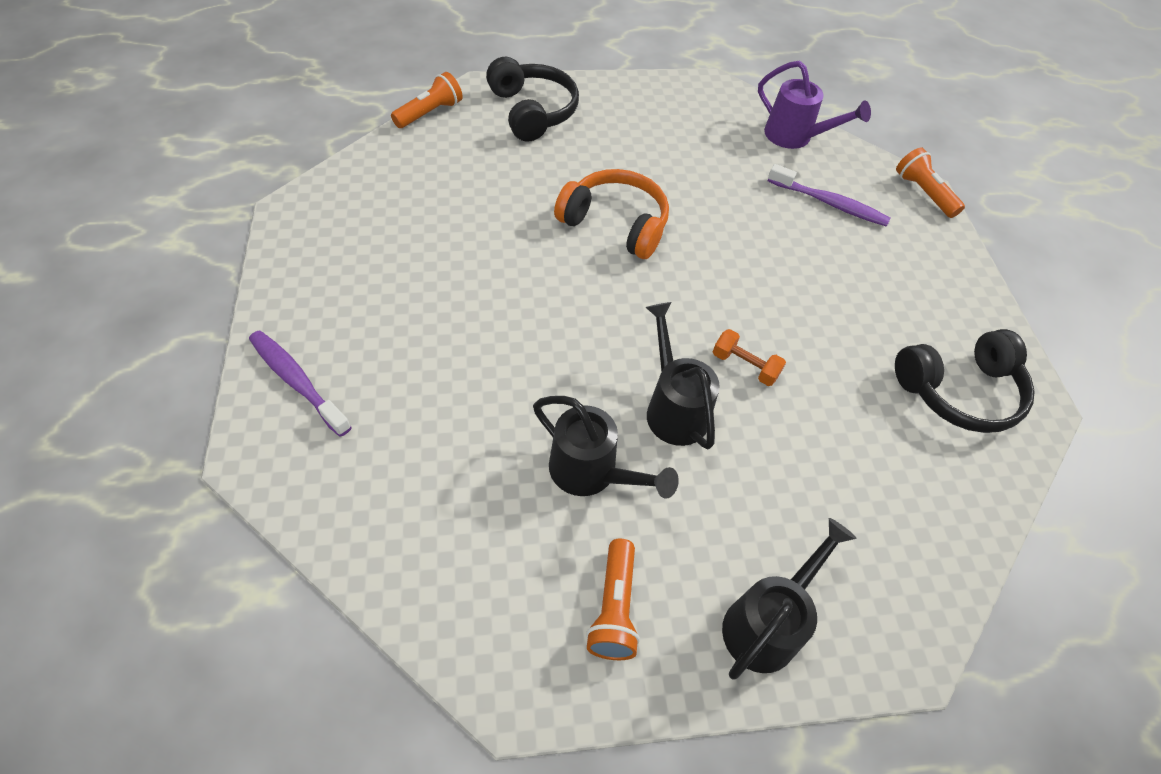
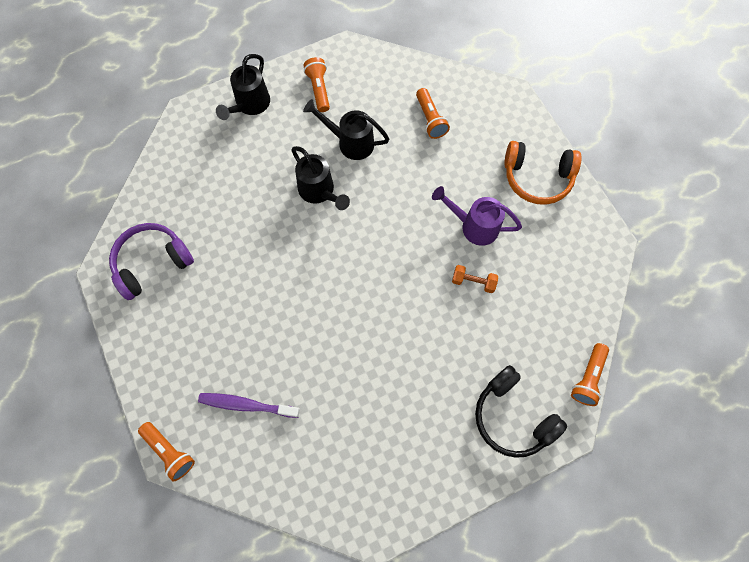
camera: 165 degrees right, 15 degrees up
(297, 381) = (520, 137): purple toothbrush -> none
(428, 465) = (430, 119): none -> orange flashlight
(615, 224) = (399, 316): orange headphones -> orange headphones (537, 178)
(745, 366) = (285, 233): orange dumbbell -> orange dumbbell (473, 282)
(794, 137) = (286, 482): purple watering can -> purple watering can (474, 226)
(959, 391) = (152, 263): black headphones -> purple headphones

